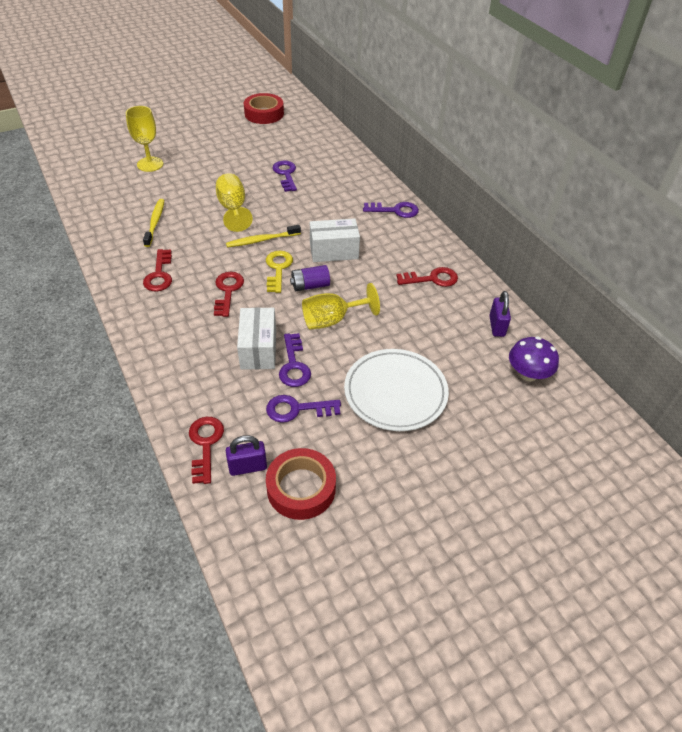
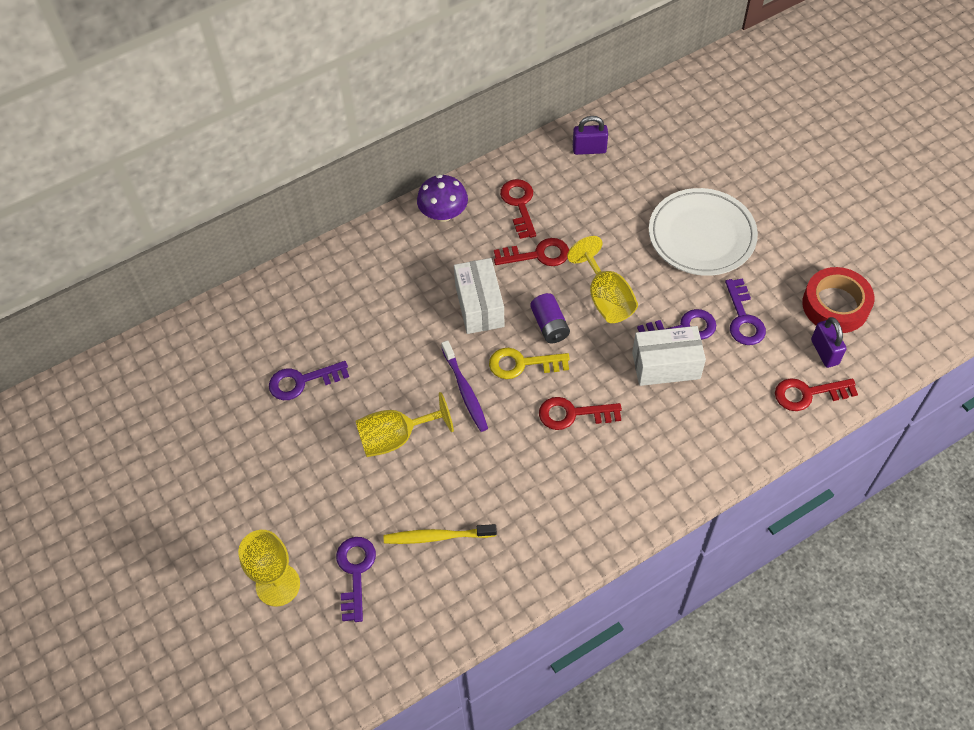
camera: 90 degrees left, 10 degrees up
(159, 274) = (553, 502): red key -> red key (537, 255)
(261, 240) = (465, 391): yellow toothbrush -> purple toothbrush
(264, 114) = (113, 437): red tape -> none
(395, 210) = (385, 243): purple key -> purple key (355, 572)
(528, 374) = (653, 129): purple mushroom -> purple mushroom (443, 213)

